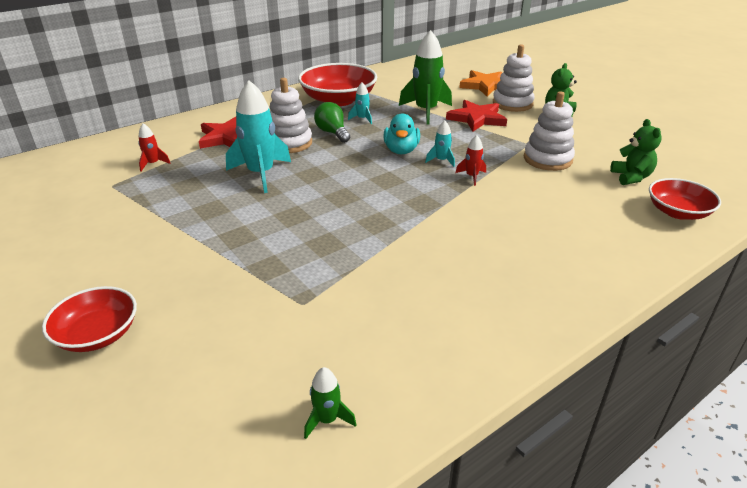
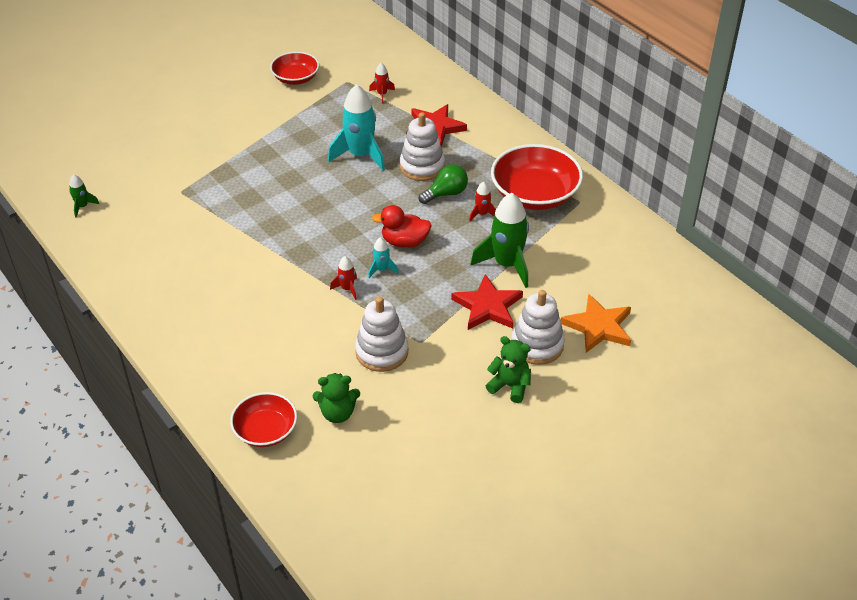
camera: 90 degrees right, 10 degrees up
(98, 334) = (171, 114): red bowl -> red bowl (296, 78)
(362, 119) = (482, 214): turquoise rocket -> red rocket
(401, 150) = (404, 242): turquoise duck -> red duck

